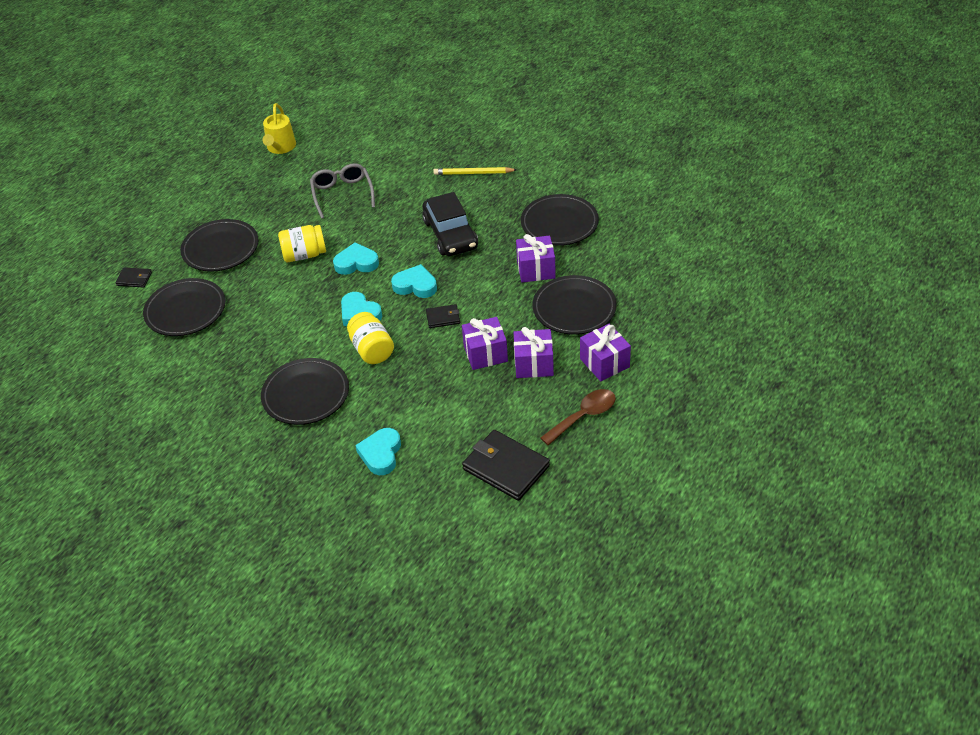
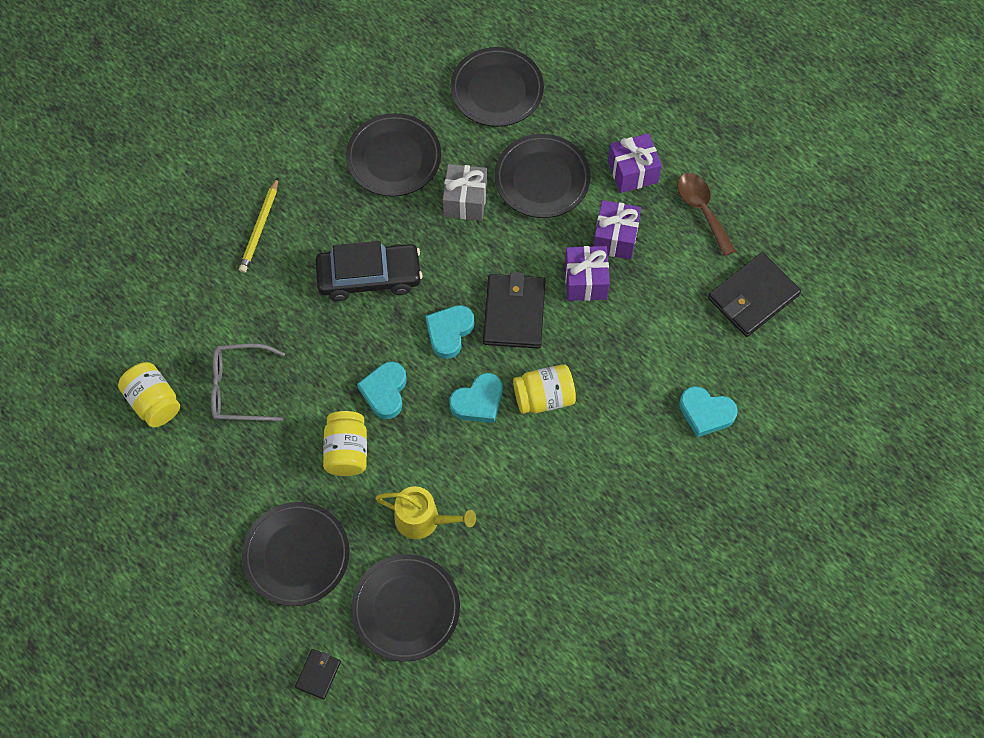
camera: 80 degrees left, 20 degrees up
(280, 147) = (99, 455): yellow watering can -> yellow watering can (423, 520)
(306, 395) = (596, 479): black plate -> black plate (497, 90)
(323, 160) = (153, 402): none -> yellow jar
(443, 318) = (514, 313): black wallet -> black wallet, size x1.99
(536, 269) = (465, 201): purple gift -> grey gift

